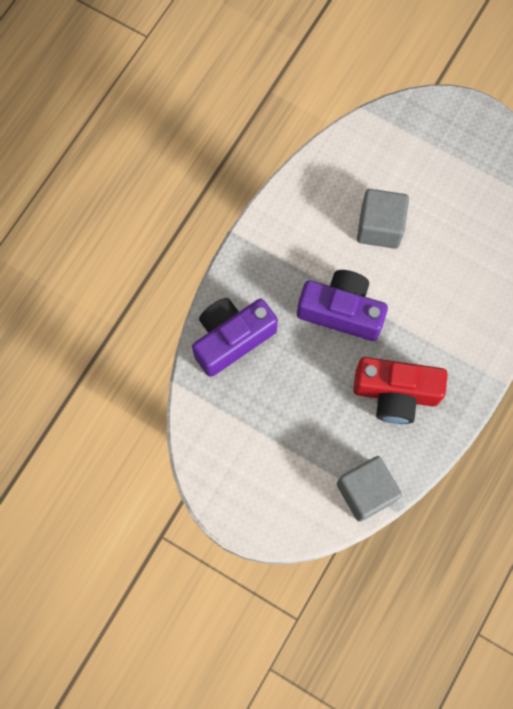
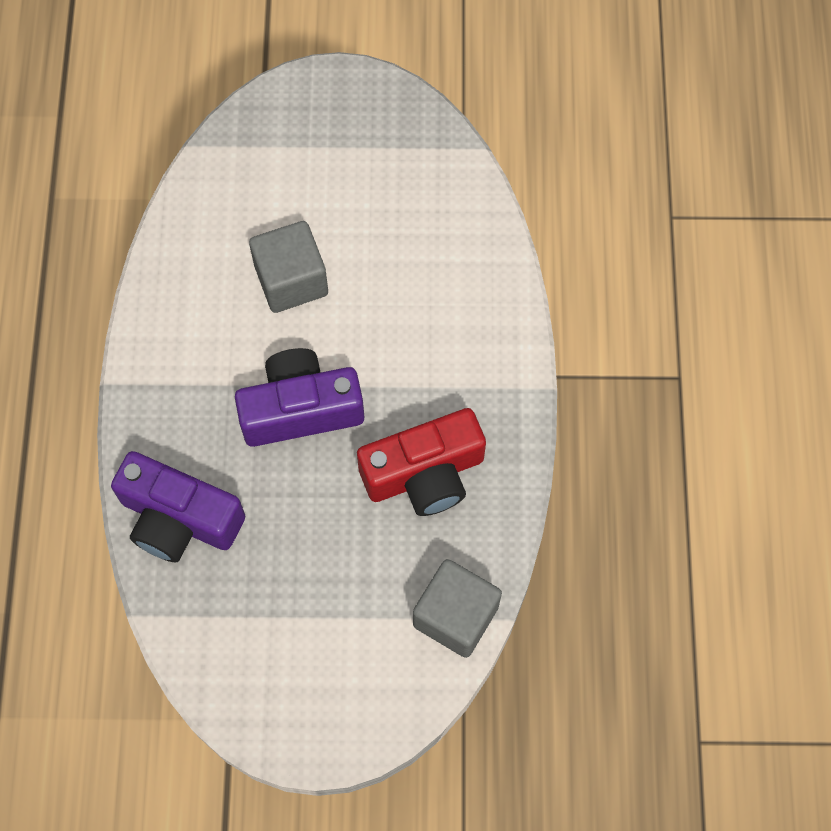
camera: 30 degrees left, 5 degrees down
(232, 339) = (179, 518): purple camera -> purple camera turned 90 degrees counterclockwise

